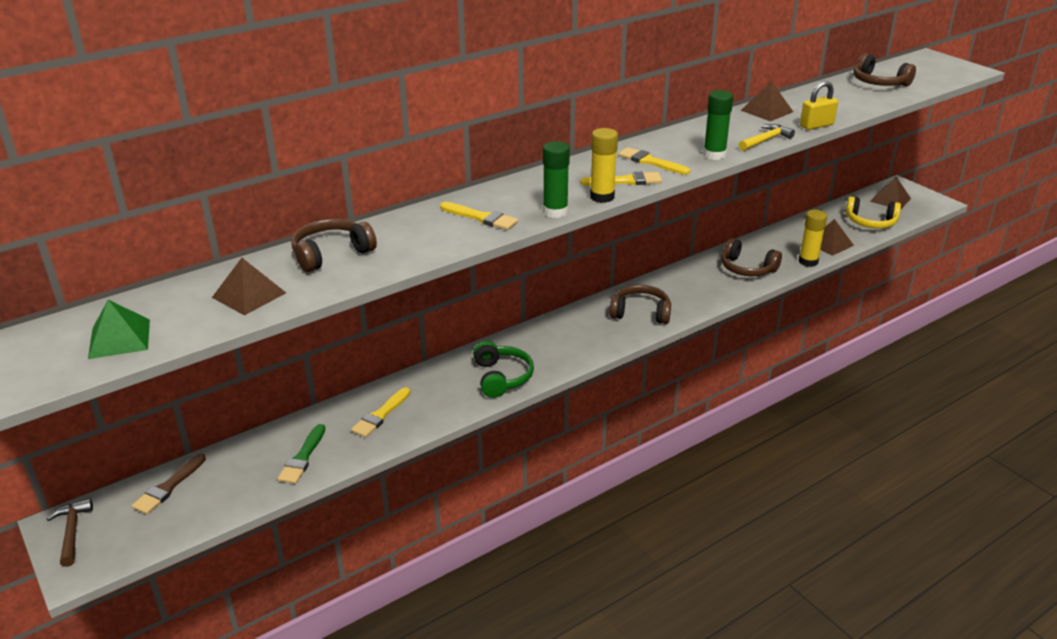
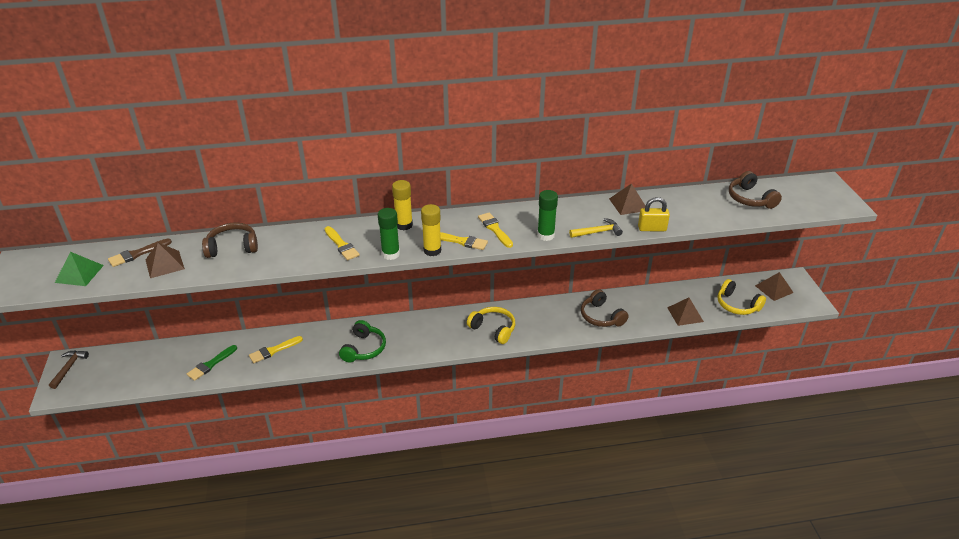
camera: 25 degrees right, 5 degrees up
(168, 487) = (131, 357): brown brush -> brown brush (137, 254)
(640, 313) = (493, 329): brown headphones -> yellow headphones
(808, 261) = (653, 325): yellow glue stick -> yellow glue stick (404, 225)

